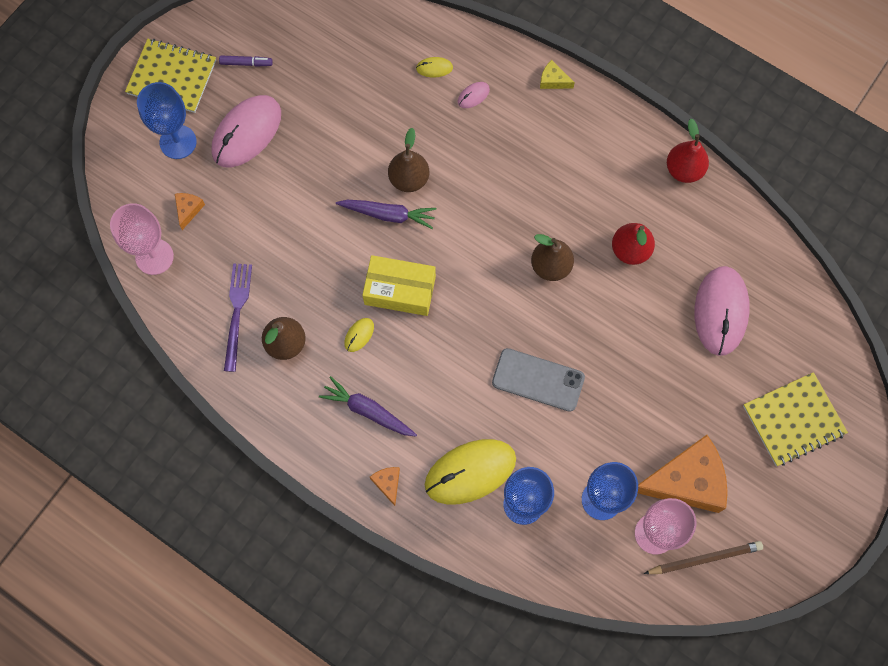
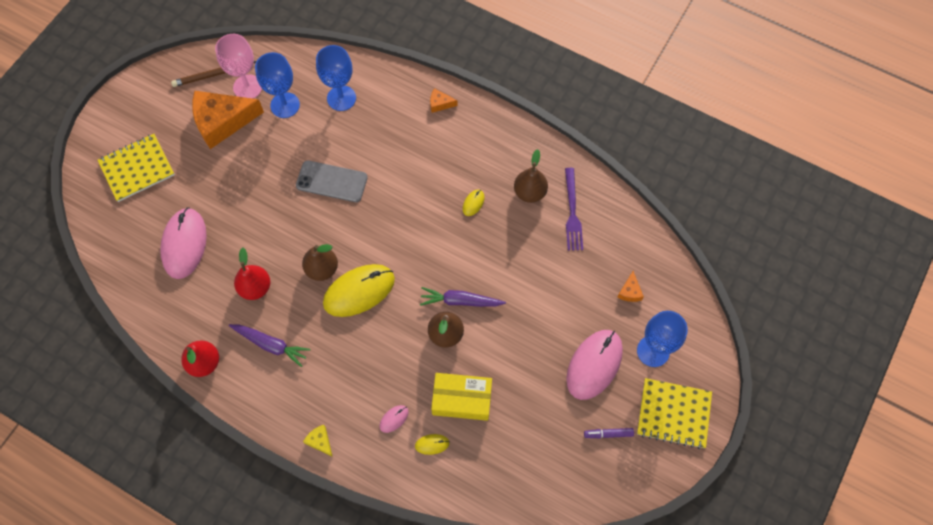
camera: 175 degrees right, 5 degrees down
(154, 257) = (648, 250): pink goblet -> none
(368, 411) = (460, 150): purple carrot -> purple carrot (271, 345)
(388, 483) = (440, 103): orange cheese -> orange cheese turned 120 degrees clockwise
(400, 290) = (444, 240): yellow box -> yellow box (462, 399)
(470, 472) = (380, 115): yellow mouse -> yellow mouse (359, 291)
(553, 80) = (320, 441): yellow cheese -> yellow cheese turned 150 degrees counterclockwise

